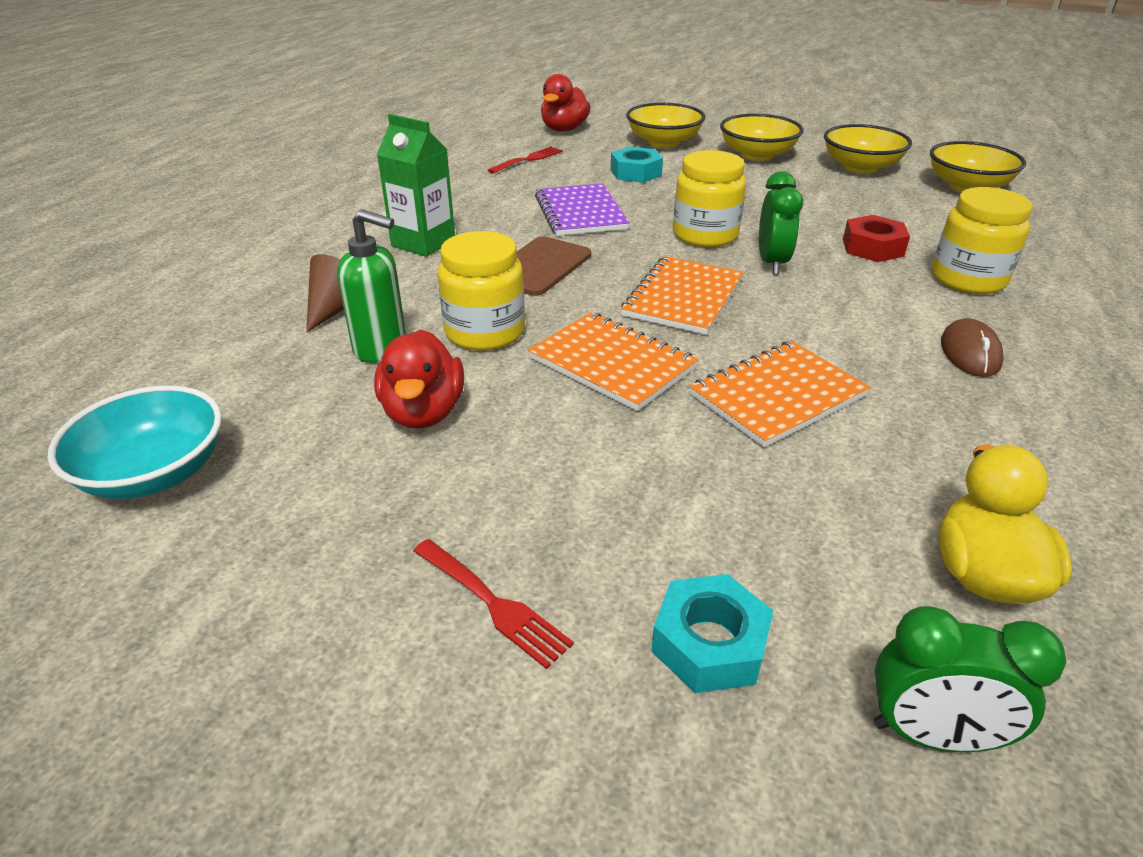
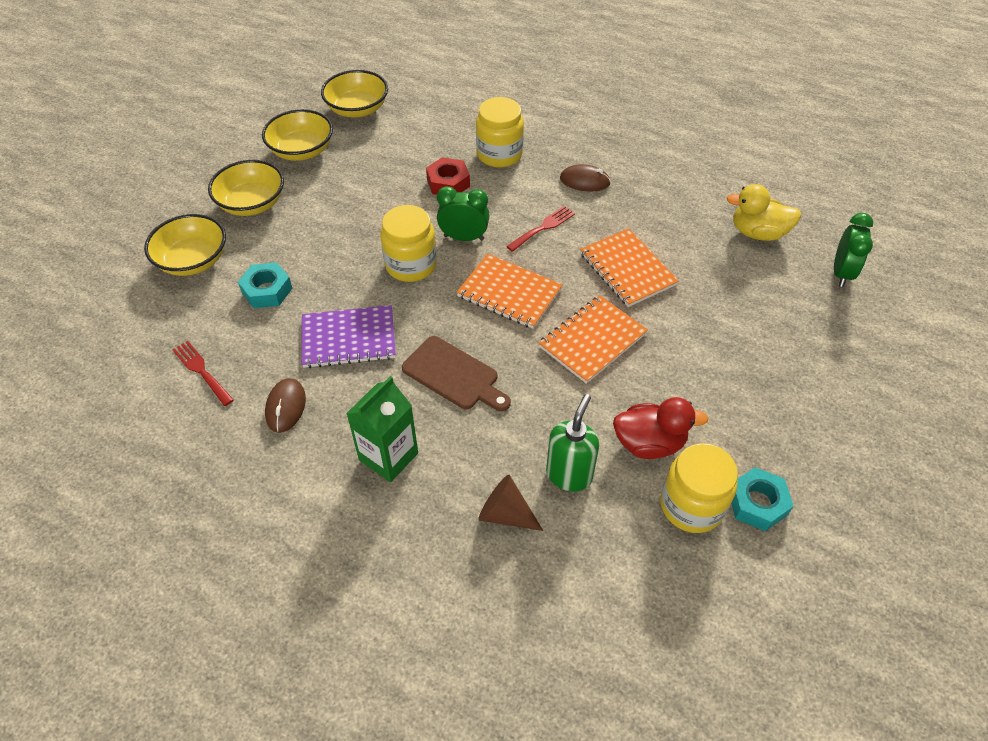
camera: 85 degrees left, 15 degrees up
(155, 473) = (722, 595): turquoise bowl -> none
(485, 332) = (549, 409): yellow jar -> yellow jar (691, 505)
(488, 194) = (285, 407): none -> brown mouse
(494, 604) = (803, 406): red fork -> red fork (543, 227)
(564, 129) = (118, 335): red duck -> none
(709, 643) = (811, 329): turquoise nut -> turquoise nut (757, 503)

